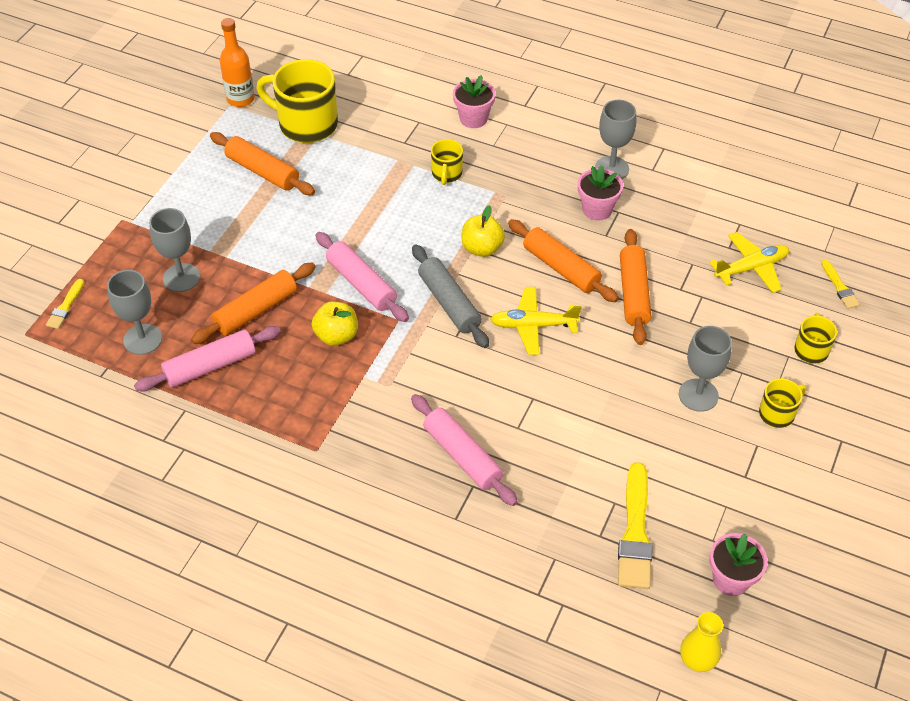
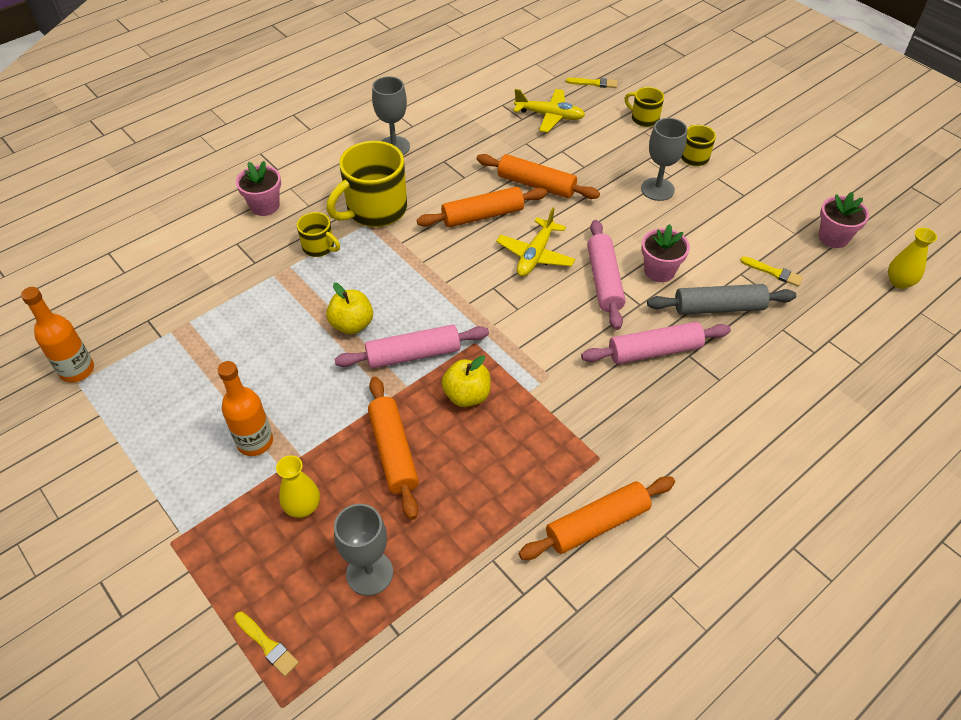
camera: 65 degrees left, 0 degrees up
(181, 277) = (303, 507): grey goblet -> yellow vase
(210, 366) = (445, 517): pink rolling pin -> pink rolling pin (604, 280)
(225, 225) = (255, 442): none -> orange bottle
(263, 171) = (202, 385): orange rolling pin -> orange rolling pin (597, 524)
(306, 124) = (165, 327): yellow mug -> yellow mug (375, 210)
(449, 303) = (476, 300): grey rolling pin -> grey rolling pin (718, 308)
(482, 248) = (426, 256): yellow apple -> yellow apple (352, 324)
(597, 209) = (432, 171): pink flower pot -> pink flower pot (659, 271)
(635, 532) = (773, 272): yellow brush -> yellow brush, size x0.52
(751, 268) = (549, 116): yellow plane -> yellow plane turned 105 degrees clockwise

